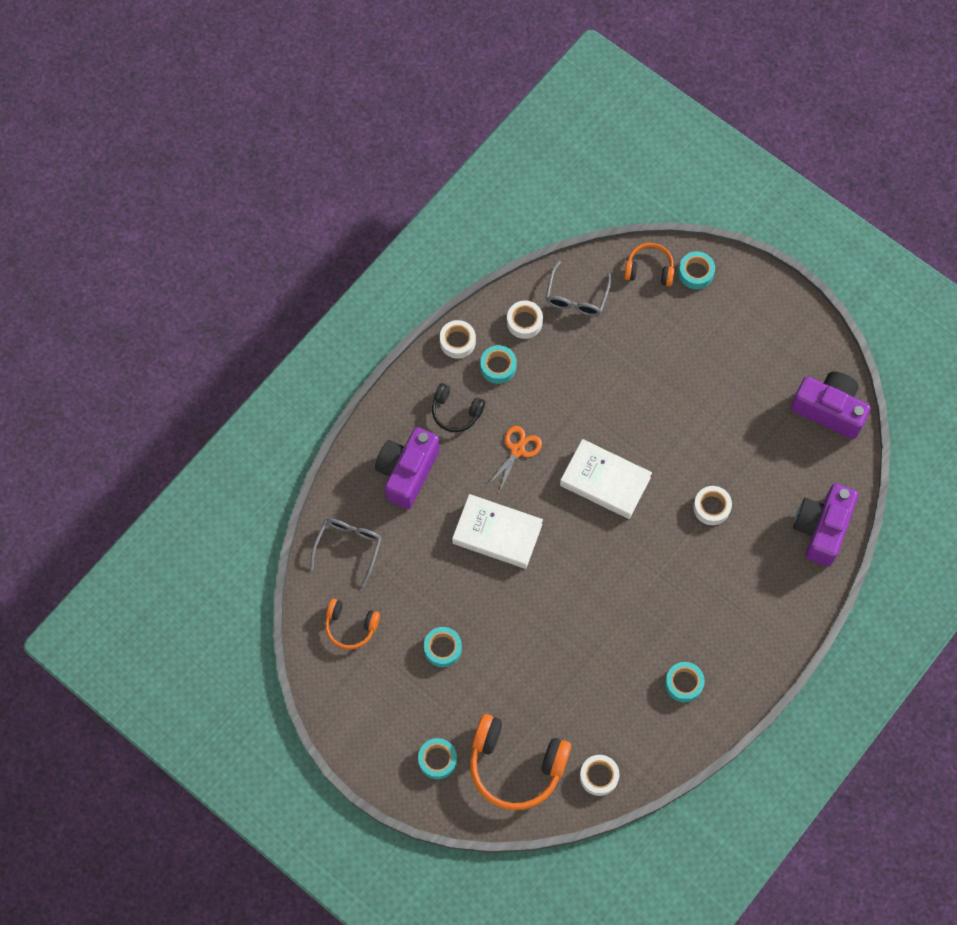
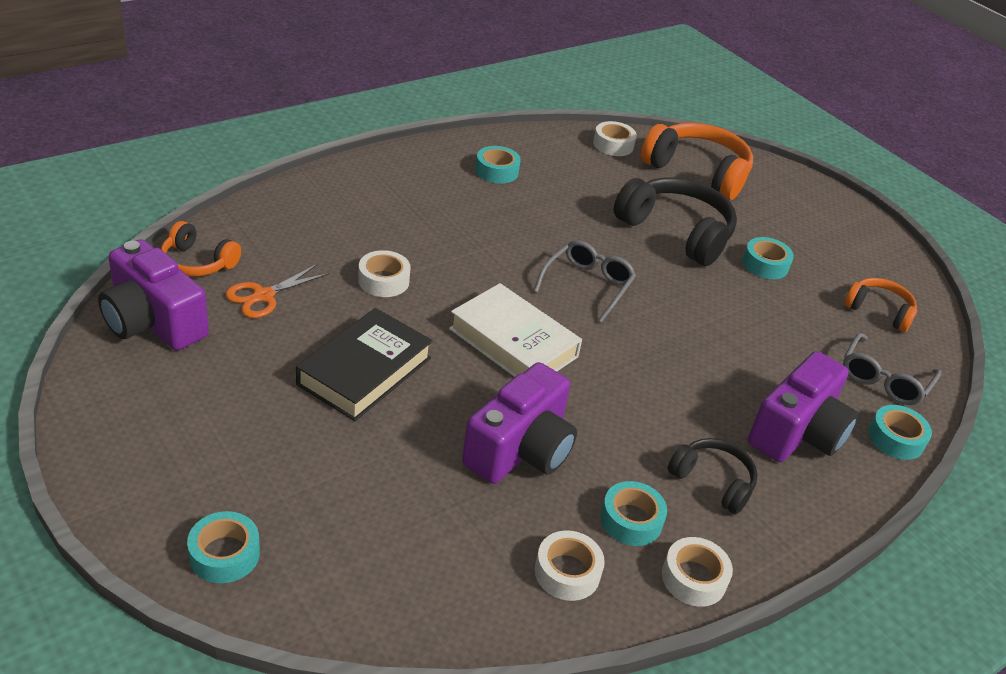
camera: 170 degrees left, 30 degrees down
(437, 760) = (780, 196): turquoise tape -> turquoise tape (895, 439)
(497, 534) = (678, 336): white book -> none
(517, 450) = (627, 409): orange scissors -> orange scissors (263, 296)
(519, 662) = (676, 232): none -> black headphones
(576, 297) = (459, 583): grey glasses -> grey glasses (587, 285)
(649, 269) = (304, 587): orange headphones -> orange headphones (197, 262)
(685, 419) = (365, 371): none -> black book
(822, 528) = (259, 226): purple camera -> purple camera (520, 450)

